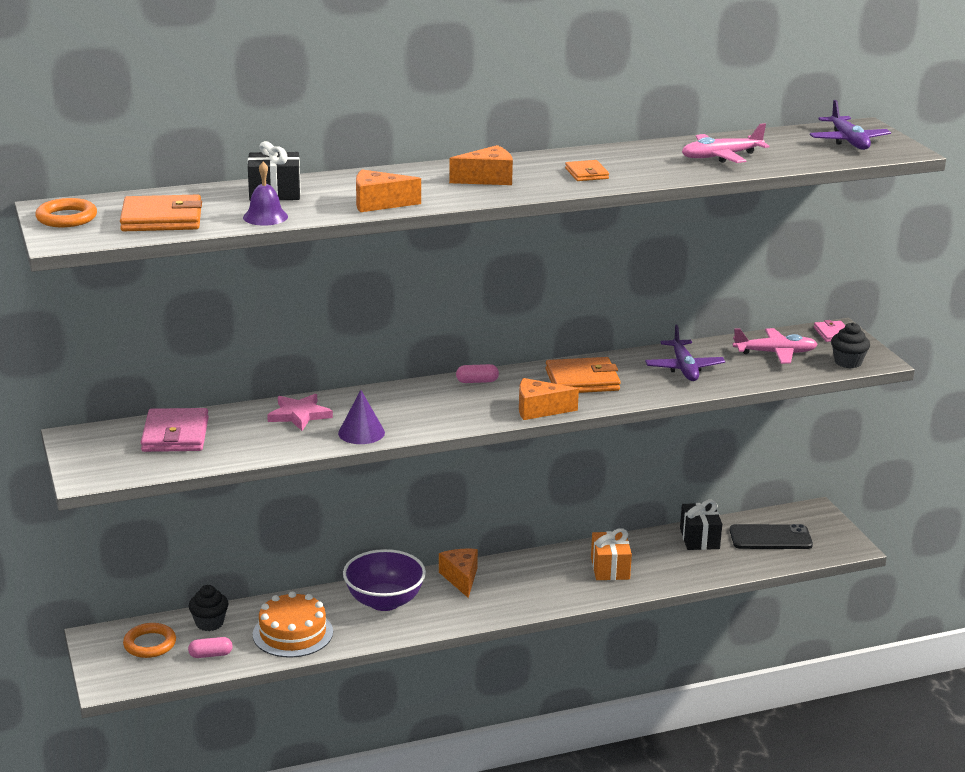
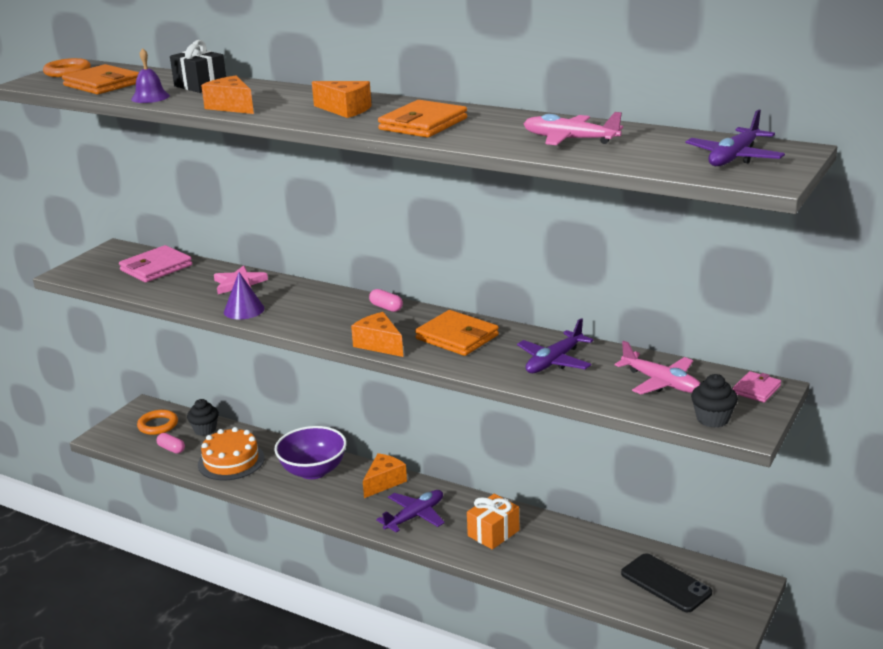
camera: 50 degrees right, 0 degrees up
(533, 588) = (415, 516): none -> purple plane
(586, 173) = (423, 124): orange wallet -> orange wallet, size x1.78
(699, 539) = (603, 550): black gift -> none

